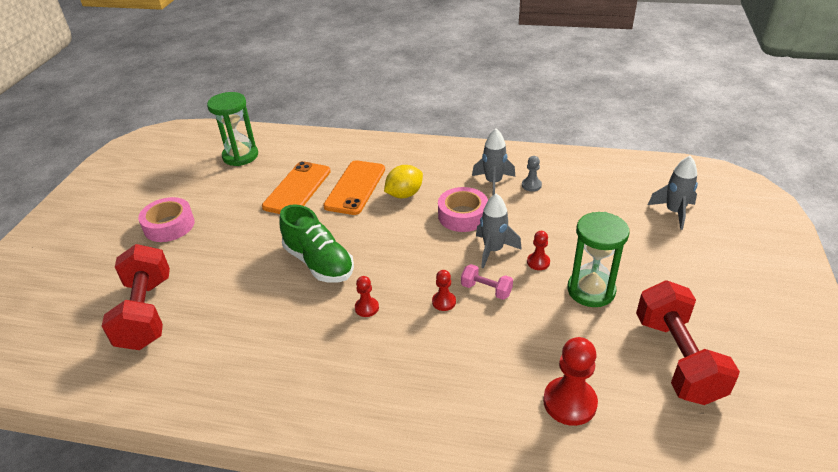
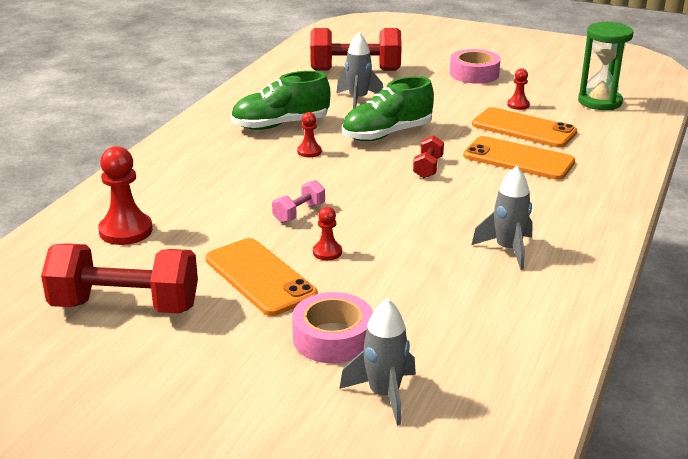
camera: 100 degrees right, 10 degrees down
(306, 344) = (280, 125): none -> green shoe
(382, 230) = (428, 168): none -> red dumbbell
(404, 194) = (495, 186): yellow lemon -> none
(444, 302) = (295, 188): red pawn -> red pawn (518, 105)
(462, 215) = (438, 217): pink tape -> pink tape (333, 338)
(493, 250) = (363, 227): grey rocket -> grey rocket (358, 99)
(531, 185) = (493, 278): grey pawn -> none
(591, 290) = (260, 277): green hourglass -> orange phone

